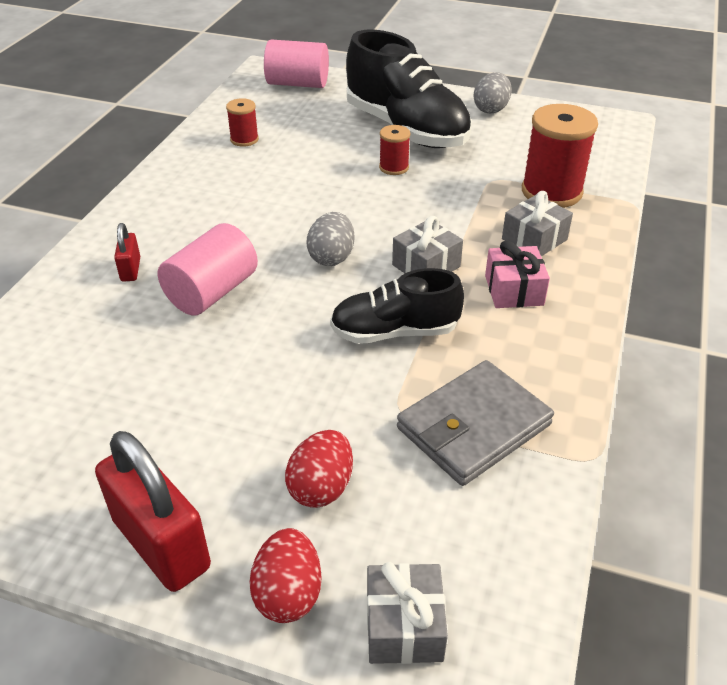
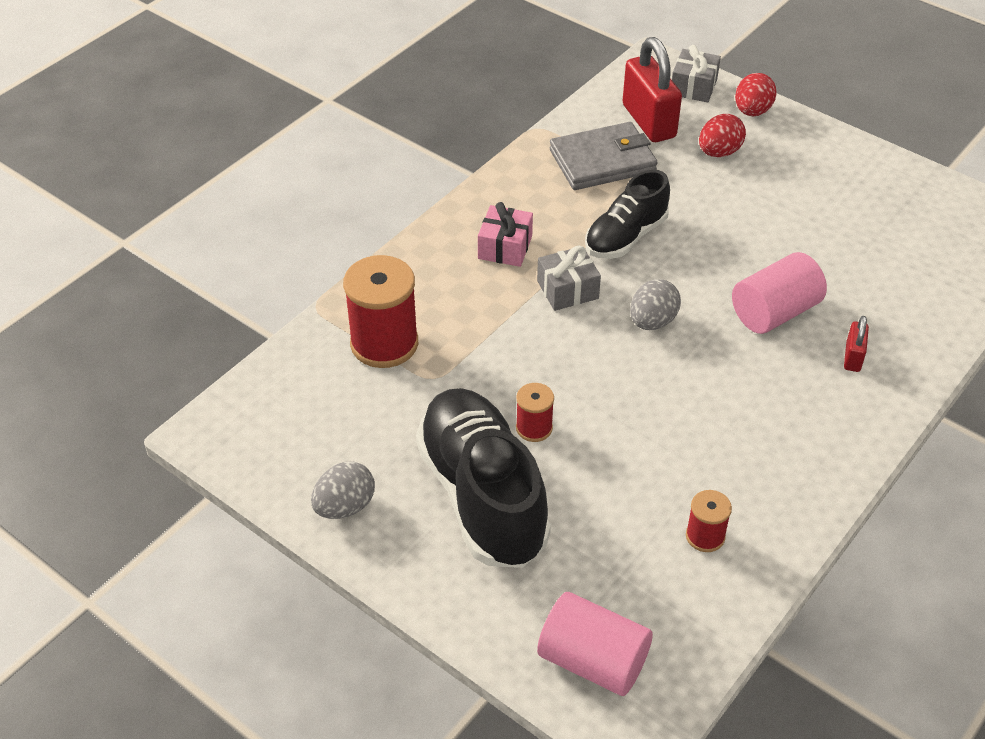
camera: 160 degrees left, 5 degrees up
(161, 544) = (824, 148): red padlock -> red padlock (648, 121)
(395, 332) = (625, 237): black shoe -> black shoe turned 120 degrees clockwise
(534, 239) = (448, 291): grey gift -> none

